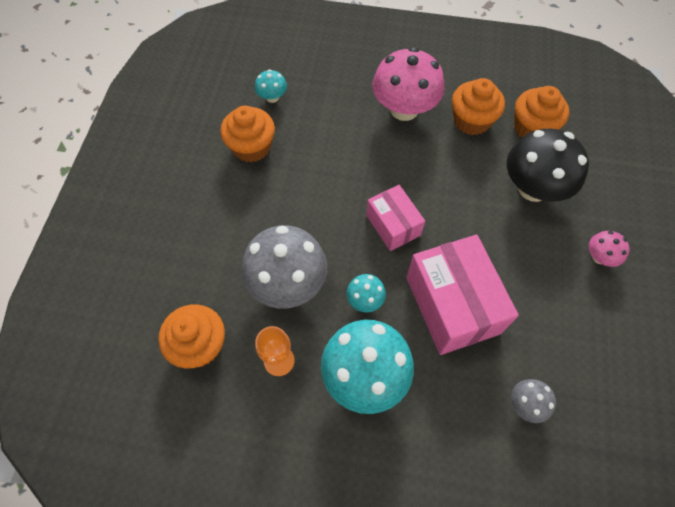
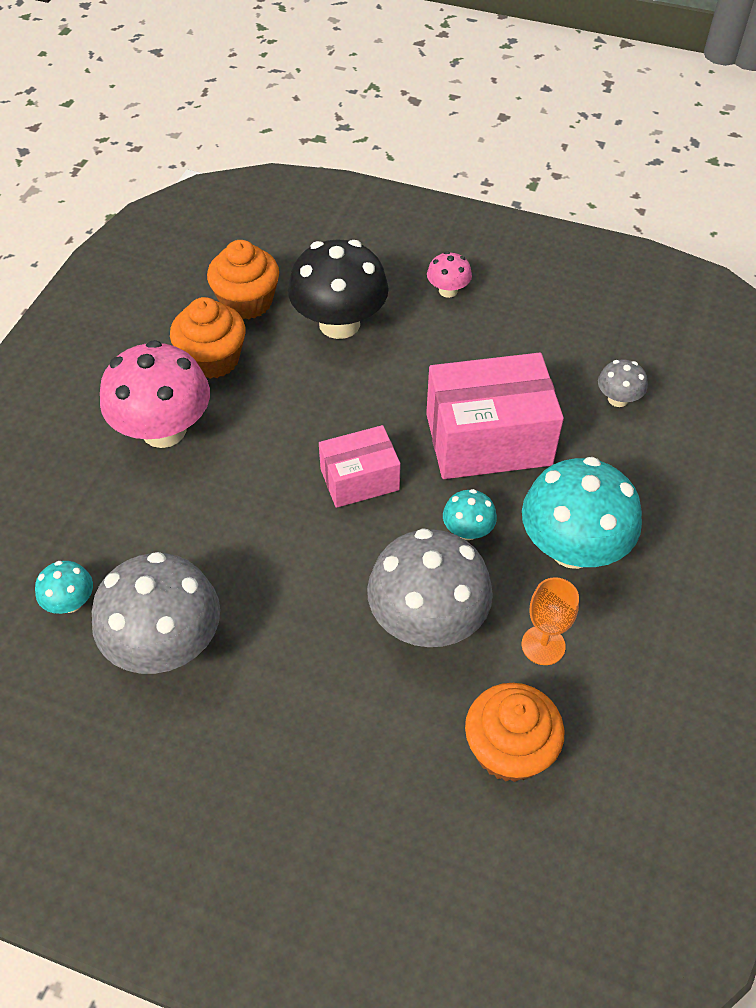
camera: 80 degrees left, 10 degrees down
(251, 147) = (166, 644): orange cupcake -> grey mushroom

